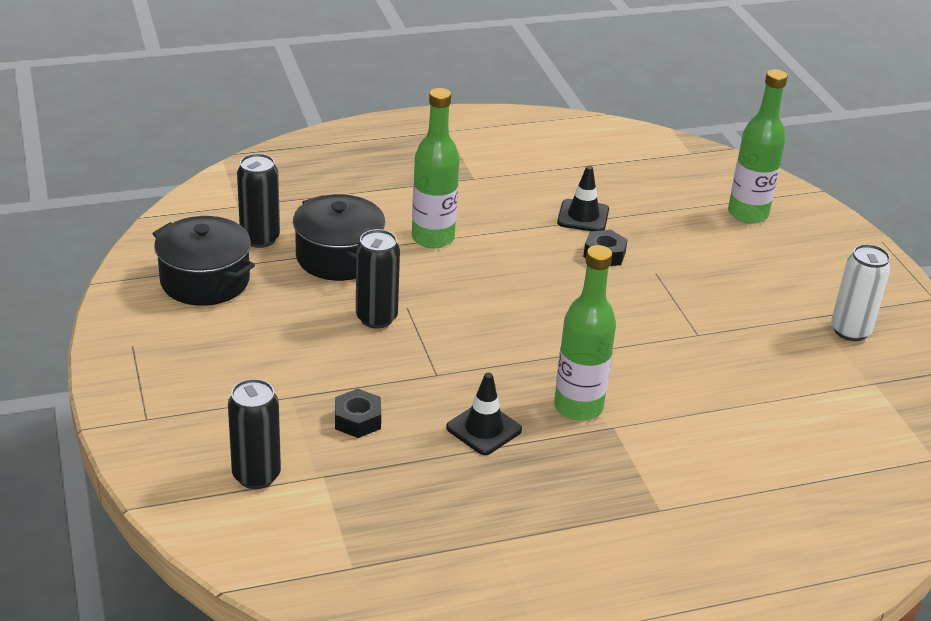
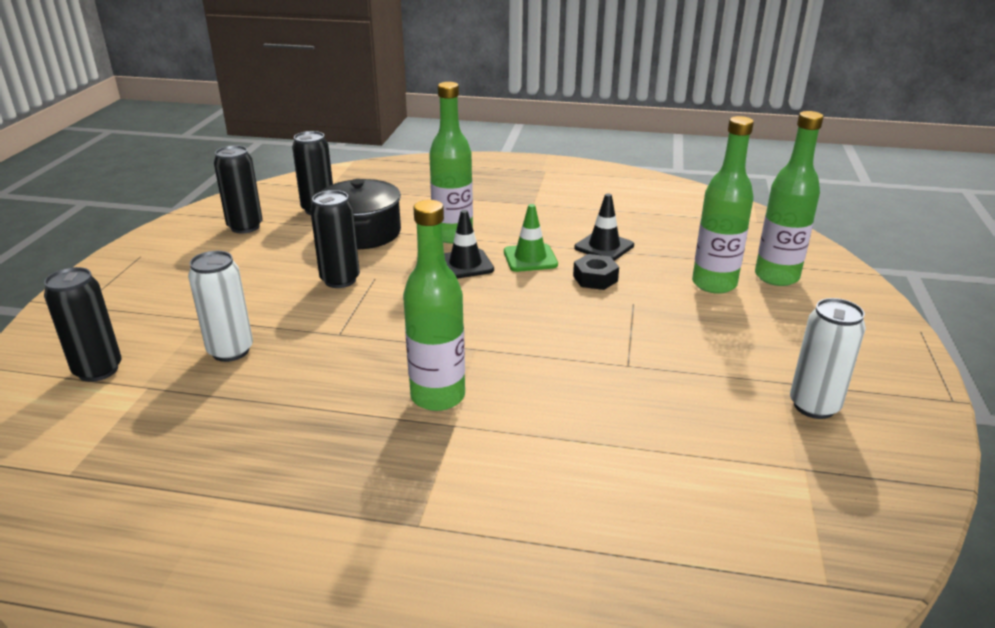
camera: 30 degrees right, 5 degrees down
(205, 280) = (245, 227): black pot -> black can
(357, 420) = (230, 351): black nut -> white can
(484, 429) = (327, 389): black traffic cone -> black traffic cone (465, 264)
(529, 246) = (530, 258): none -> green traffic cone
(704, 235) = (714, 284): none -> green bottle

